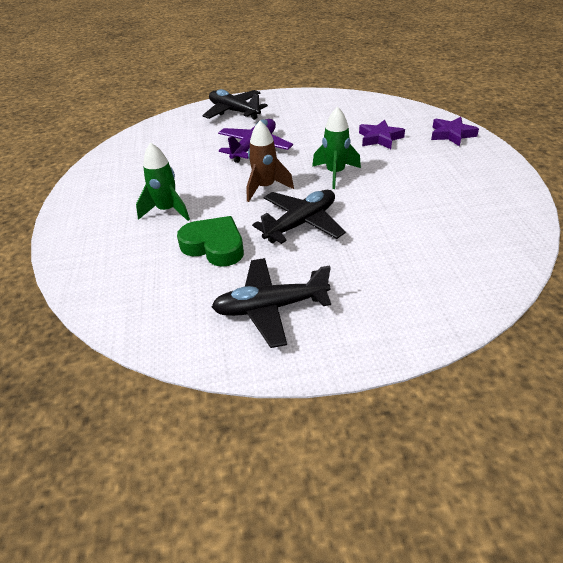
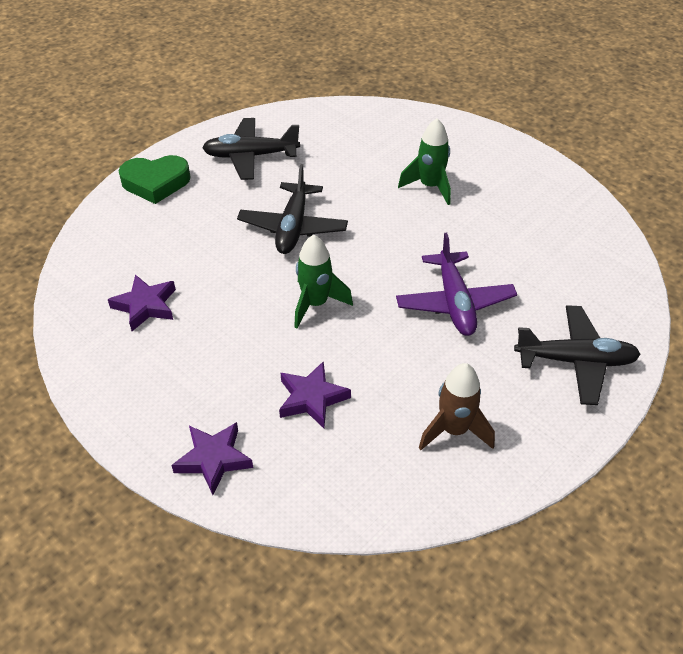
camera: 140 degrees right, 5 degrees up
(214, 246) = (345, 177): green heart -> green heart (155, 183)
(265, 188) = (371, 250): brown rocket -> brown rocket (454, 430)
(270, 307) = (251, 156): black plane -> black plane turned 135 degrees counterclockwise
(458, 214) = (145, 306): none -> purple star

